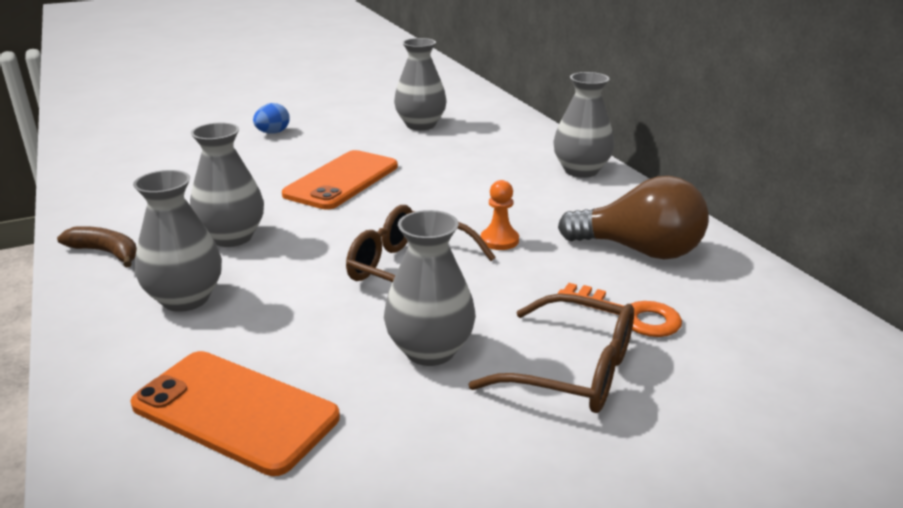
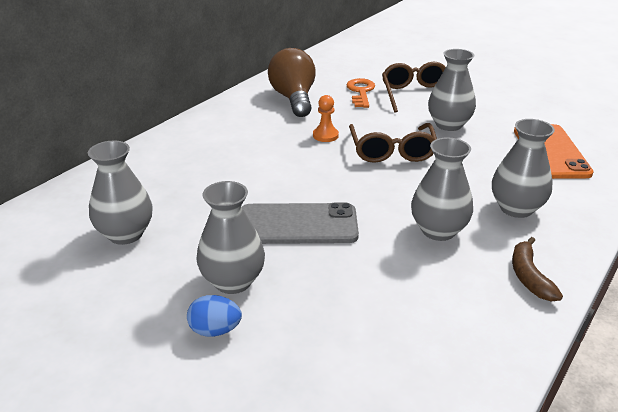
camera: 120 degrees left, 5 degrees up
(342, 180) = (297, 224): orange phone -> grey phone
(581, 170) = (189, 134): grey vase -> grey vase (233, 281)

